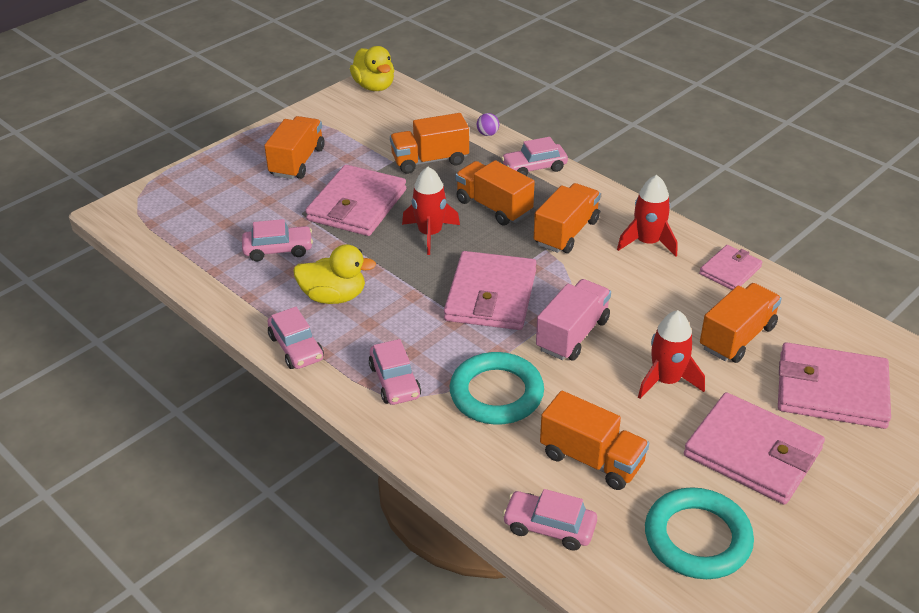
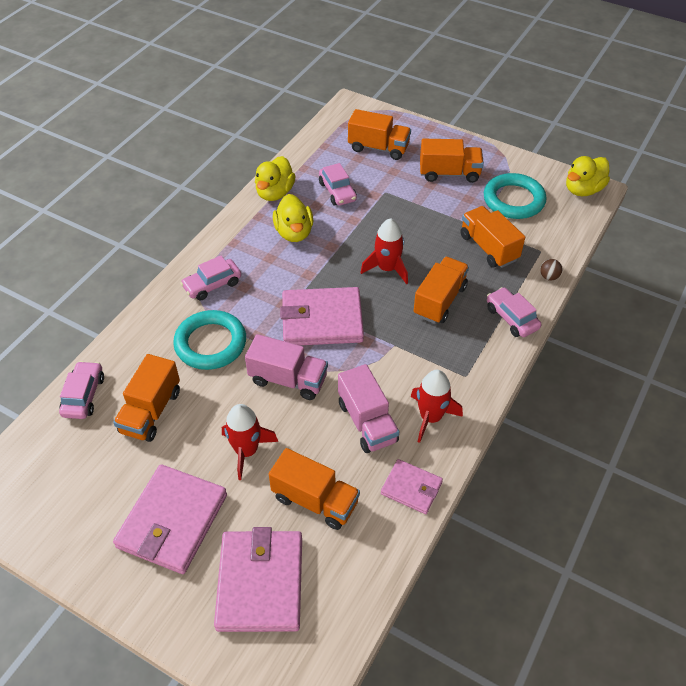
camera: 75 degrees right, 10 degrees up
(249, 303) = (275, 193): none -> yellow duck
(296, 348) = (235, 227): pink car -> none
(357, 205) = (408, 219): pink wallet -> none
(487, 134) = (549, 277): purple ball -> brown ball
(566, 233) = (422, 355): orange truck -> orange truck (378, 148)
(645, 285) = (367, 422): none -> pink truck
(697, 538) = (79, 488): turquoise ring -> turquoise ring (513, 200)

